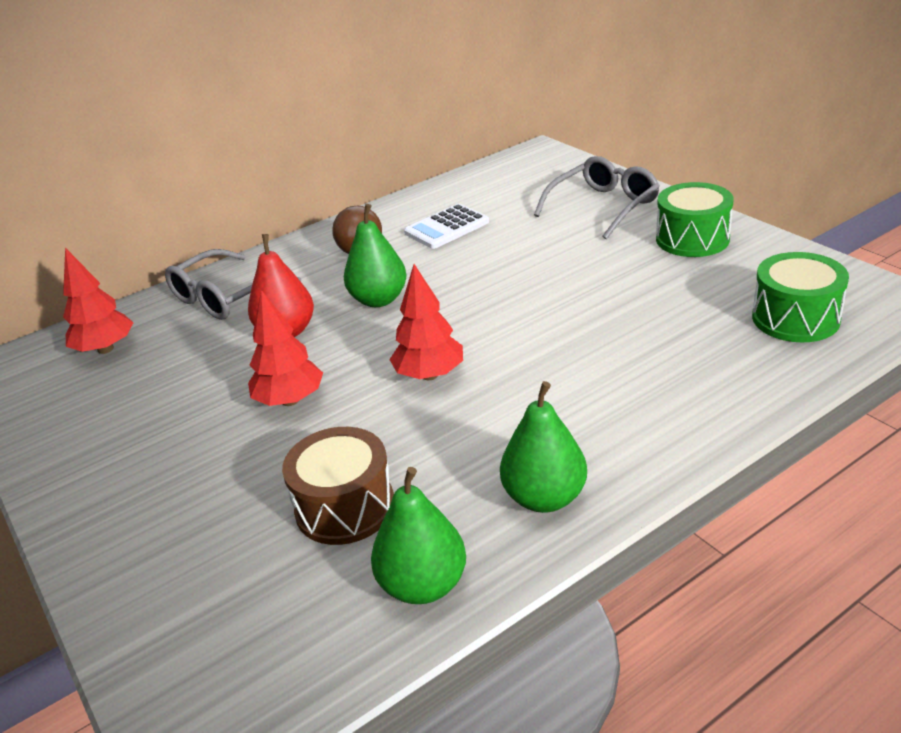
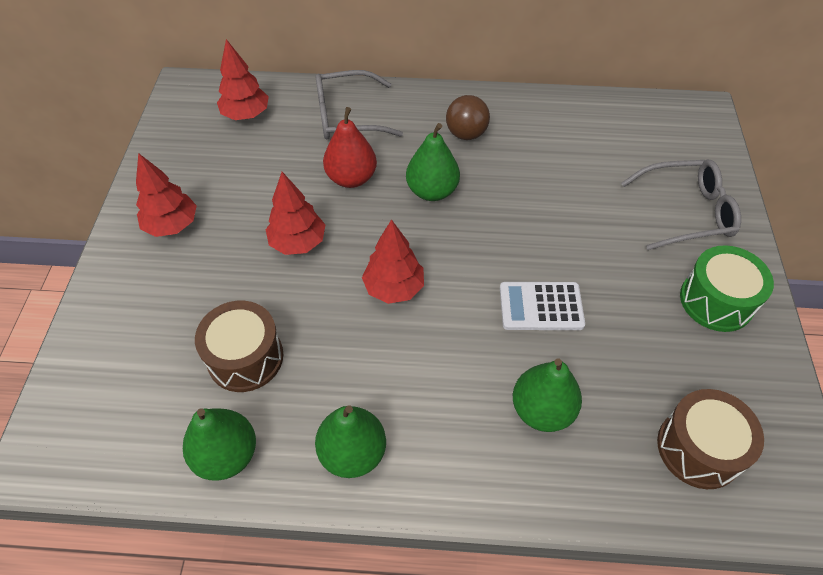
camera: 35 degrees right, 20 degrees up
(122, 468) = (172, 225): none -> red tree
(446, 227) = (547, 150): white calculator -> white calculator (541, 306)
(660, 369) = (542, 410): none -> green pear
(795, 318) = (699, 448): green drum -> brown drum

